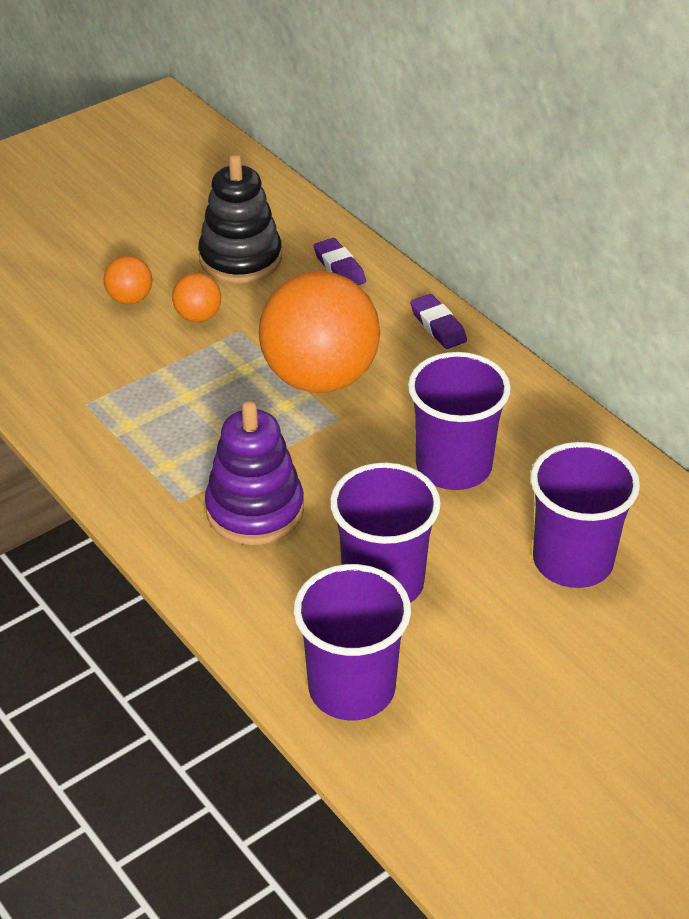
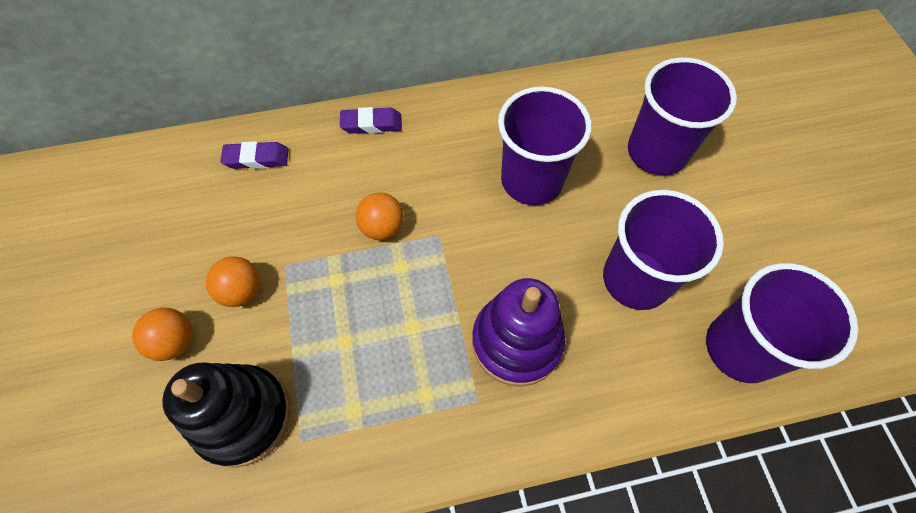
camera: 65 degrees left, 20 degrees up
(240, 259) = (188, 226): black stacking toy -> black stacking toy (243, 416)
(320, 377) = (382, 228): orange ball -> orange ball, size x0.43

